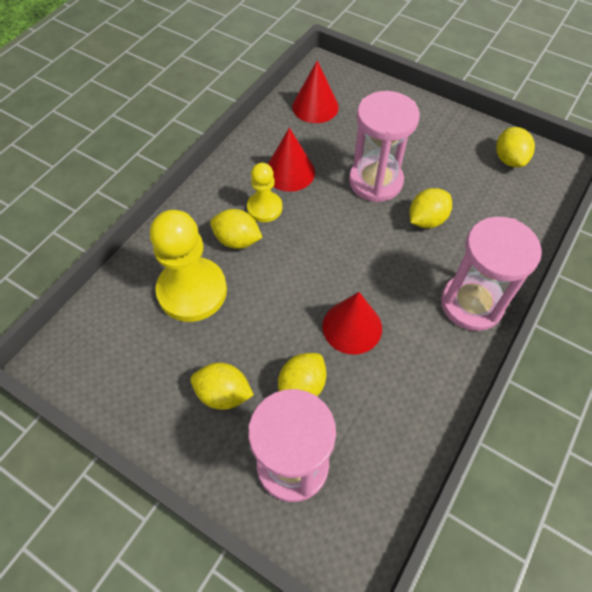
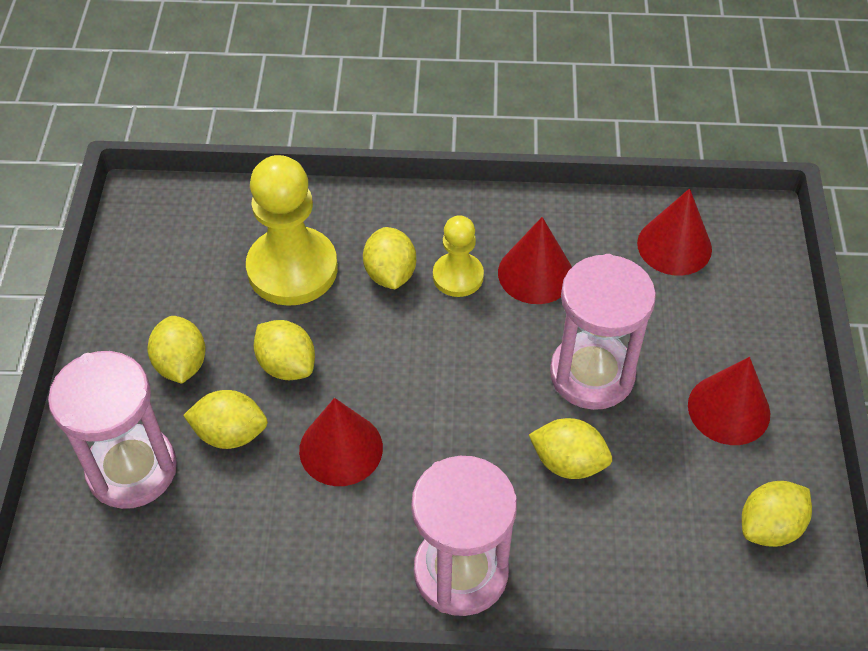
camera: 60 degrees right, 5 degrees down
(268, 329) = (287, 365): none -> yellow lemon
(432, 139) = (728, 409): none -> red cone

